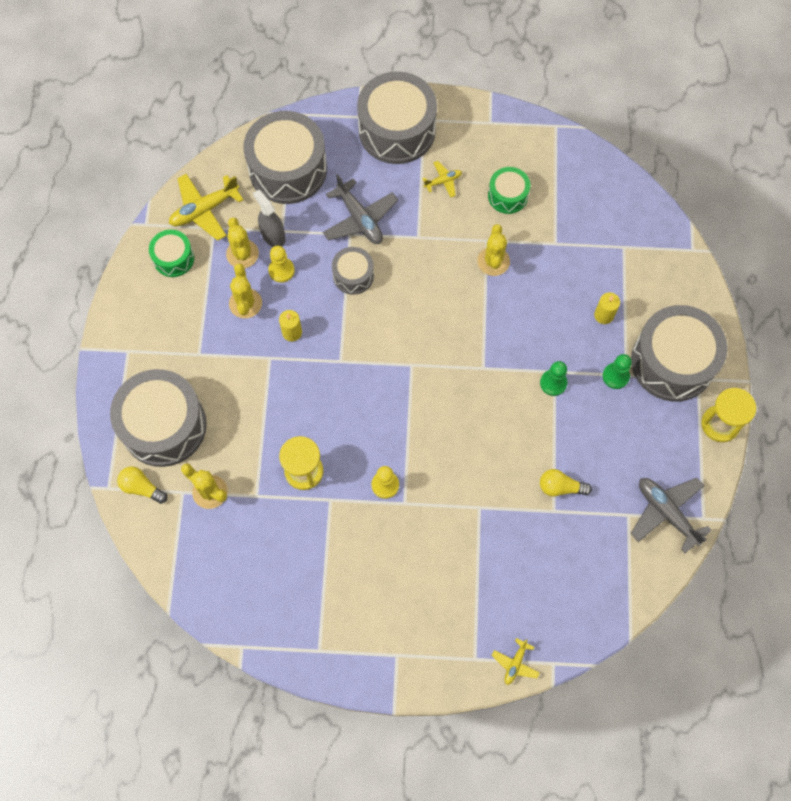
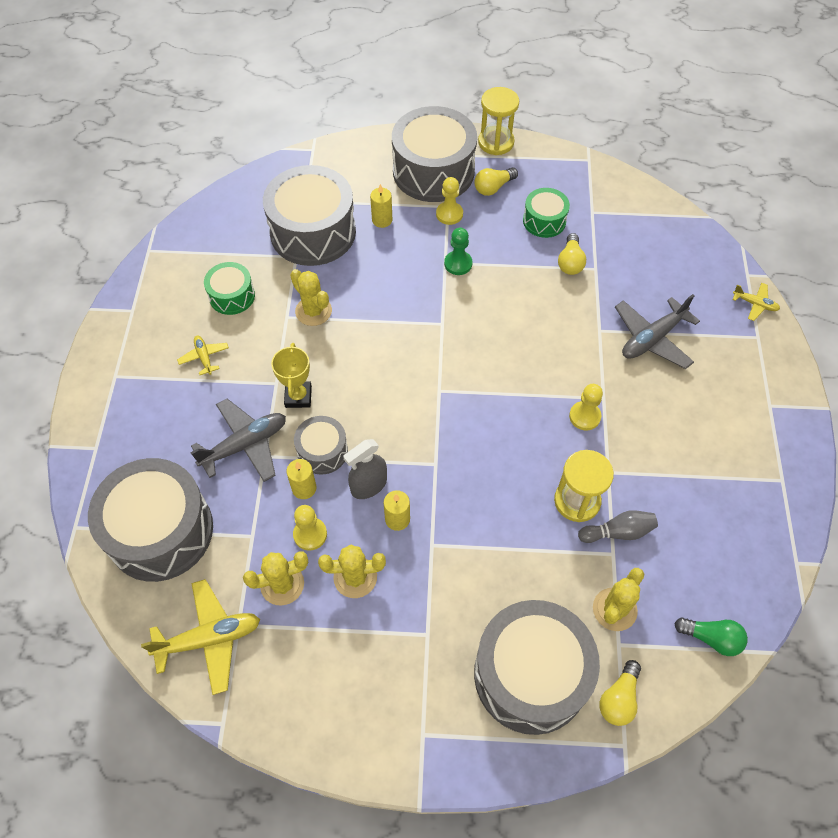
camera: 90 degrees left, 10 degrees down
(173, 258) = (281, 678): green drum -> green drum (544, 221)
(182, 564) = (711, 638): none -> green light bulb
(204, 210) = (209, 639): yellow plane -> yellow plane turned 75 degrees counterclockwise
(273, 236) = (258, 546): grey spray bottle -> grey spray bottle (368, 485)
(275, 502) = (618, 532): none -> grey bowling pin
(320, 264) = (304, 488): none -> yellow candle
(397, 130) = (124, 405): grey drum -> grey drum (313, 232)
(405, 254) = (298, 397): none -> yellow trophy
(493, 261) = (313, 311): yellow cactus -> yellow cactus turned 45 degrees clockwise
(615, 376) = (449, 214): green pawn -> yellow pawn
(654, 419) = (493, 187): none -> yellow light bulb
(666, 513) = (587, 184): grey plane -> grey plane (652, 338)

